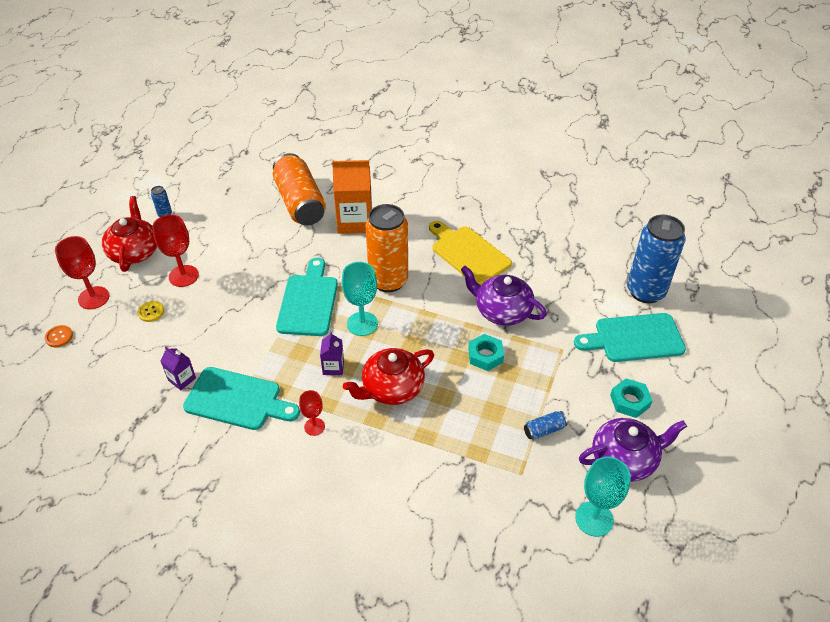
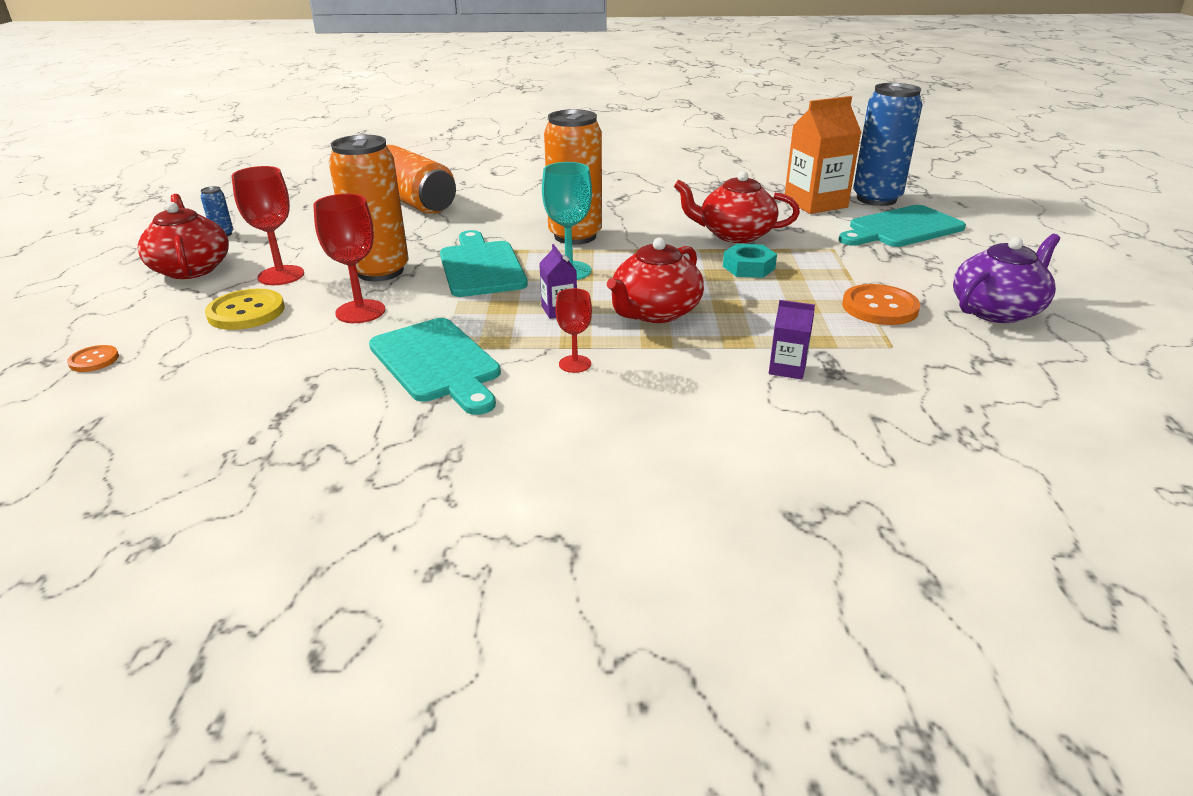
camera: 20 degrees left, 15 degrees down
(93, 298) = (141, 315): red goblet -> red goblet (360, 312)
(151, 312) = (246, 312): yellow button -> yellow button, size x1.82
(182, 379) = (334, 361): purple carton -> purple carton (787, 368)
(237, 400) = (437, 363): turquoise cutting board -> turquoise cutting board turned 60 degrees clockwise
(244, 288) = (380, 271): none -> orange can
(355, 222) = (495, 204): orange carton -> orange carton (815, 203)
(468, 253) = (655, 205): yellow cutting board -> none
(502, 311) = (734, 235): purple teapot -> red teapot
(544, 430) = (879, 307): blue can -> orange button
(594, 519) = (1021, 363): turquoise goblet -> none
(629, 401) = (949, 269): turquoise nut -> none

